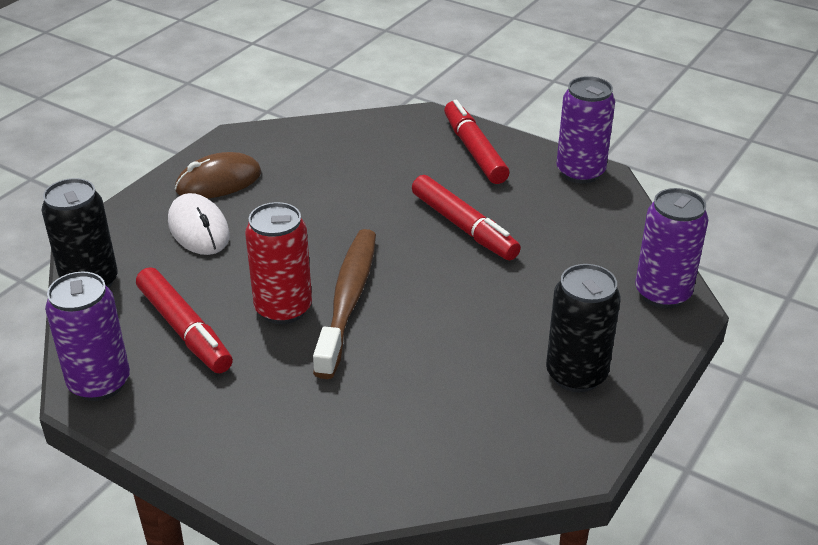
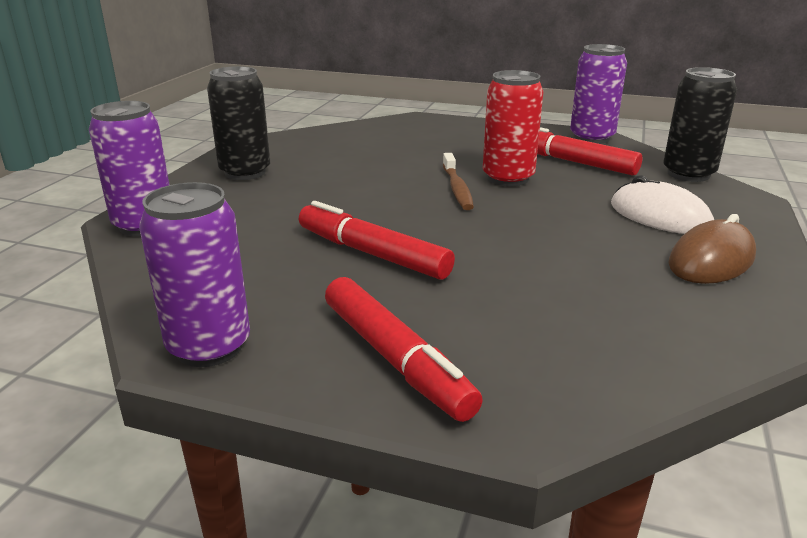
camera: 165 degrees right, 10 degrees down
(348, 300) = (457, 188): brown toothbrush -> brown toothbrush, size x0.58

